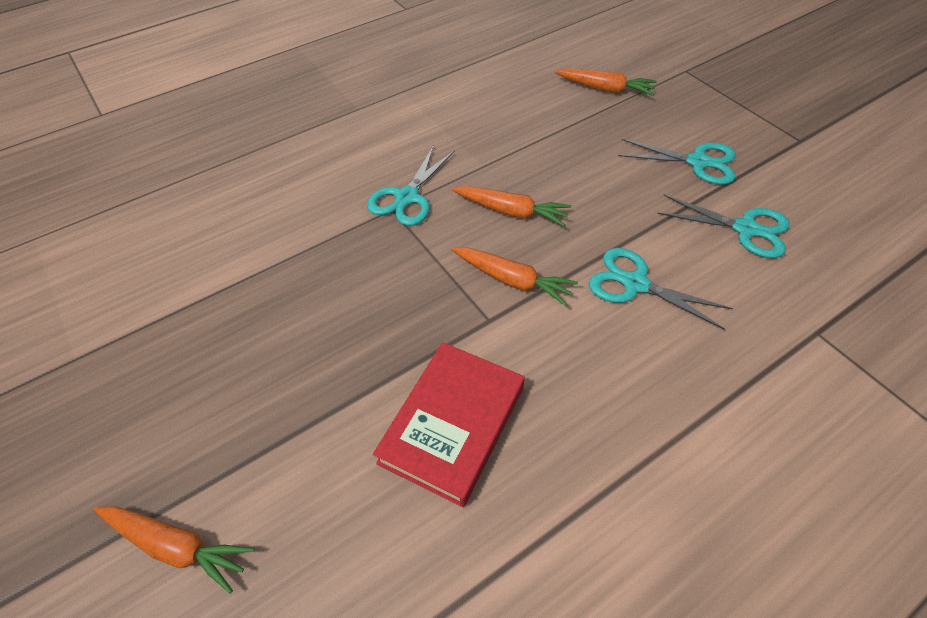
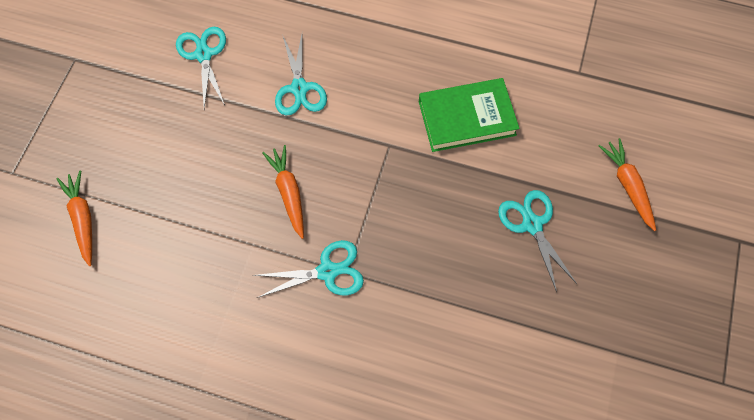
camera: 130 degrees left, 15 degrees up
(452, 424) = (466, 118): red book -> green book
(512, 280) = (349, 153): orange carrot -> none
(697, 162) = (147, 109): turquoise scissors -> turquoise scissors (532, 224)

